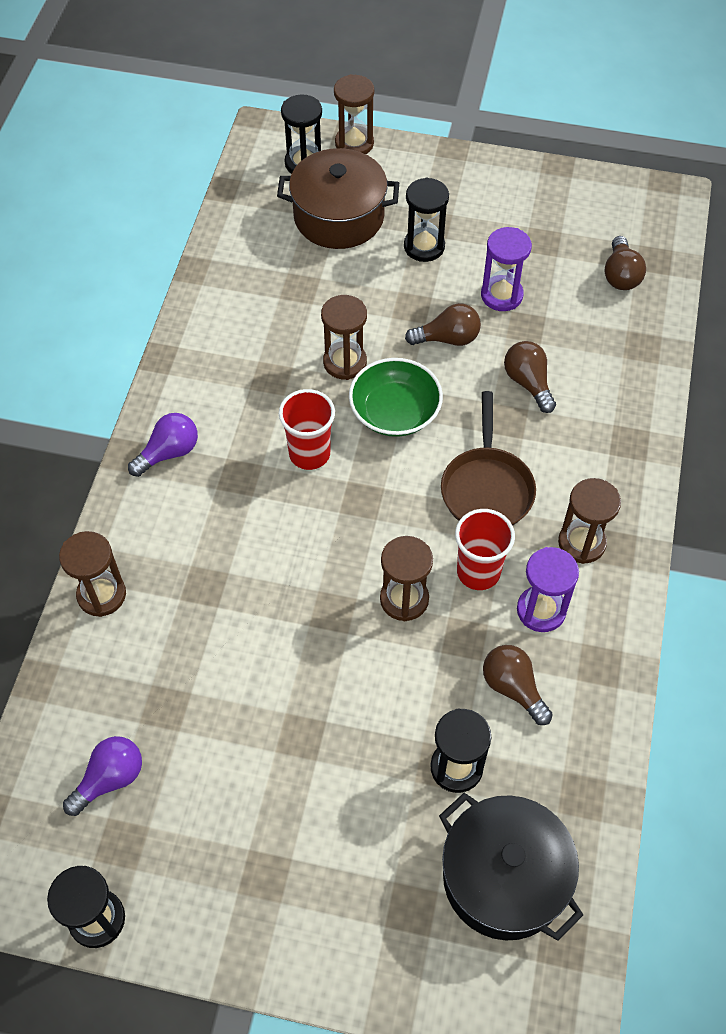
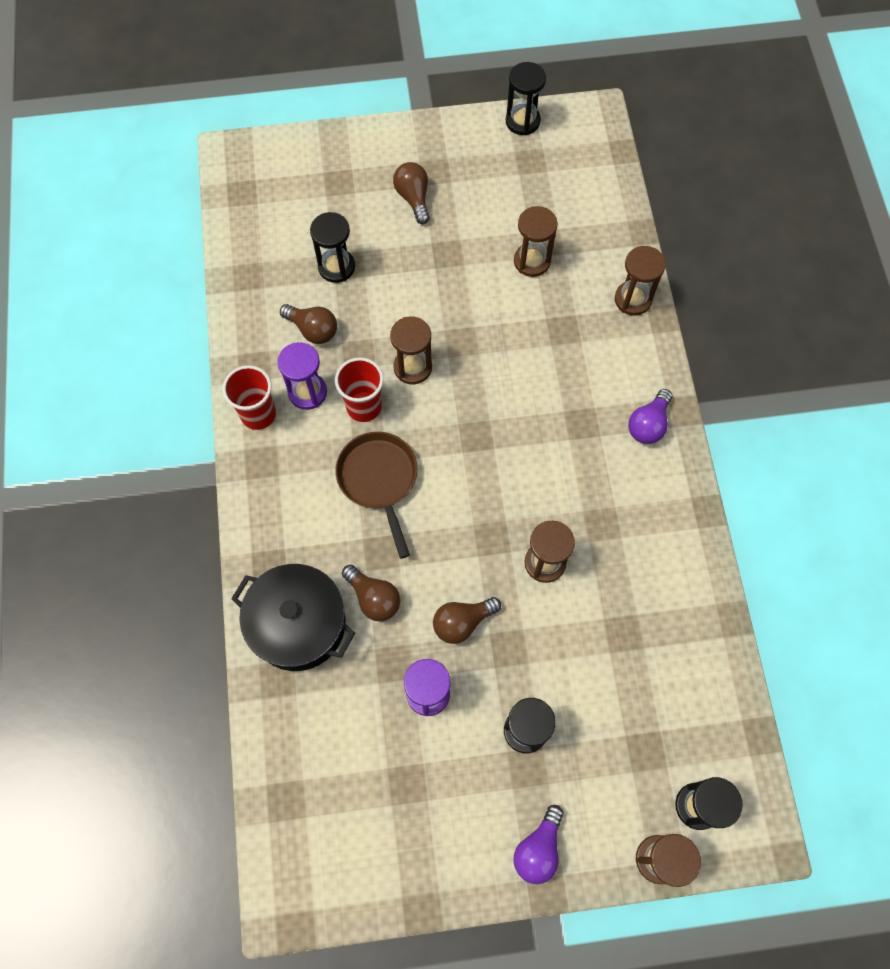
camera: 160 degrees right, 10 degrees up
(110, 779) = (558, 191): purple light bulb -> purple light bulb (538, 849)
(309, 454) = (535, 462): red cup -> red cup (258, 414)
(339, 217) = (627, 740): brown pot -> none
(395, 412) = (481, 527): green bowl -> none
(504, 877) = (286, 215): black pot -> black pot (298, 624)
(581, 543) = (289, 457): brown hourglass -> brown hourglass (532, 261)
(620, 275) = (316, 765): brown light bulb -> brown light bulb (413, 198)

